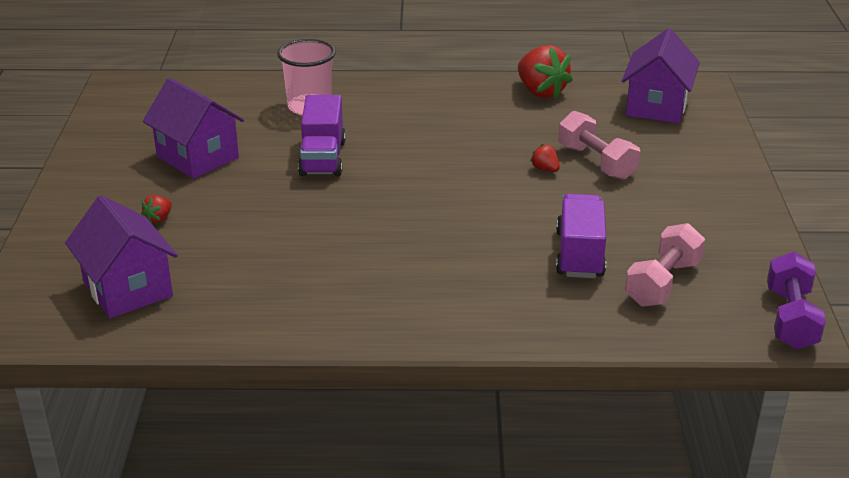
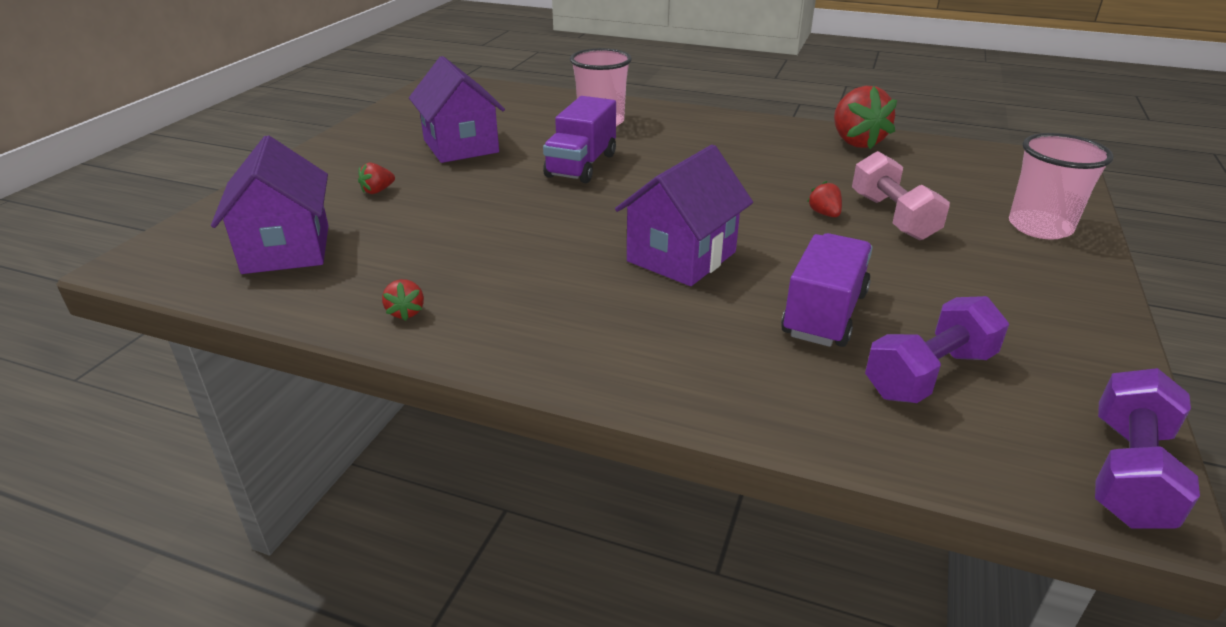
camera: 20 degrees right, 0 degrees up
(275, 319) = (406, 312): none -> red strawberry
(656, 106) = (992, 174): purple house -> purple house (681, 257)
(663, 283) = (929, 374): pink dumbbell -> purple dumbbell
(702, 151) = (1039, 227): none -> pink cup

